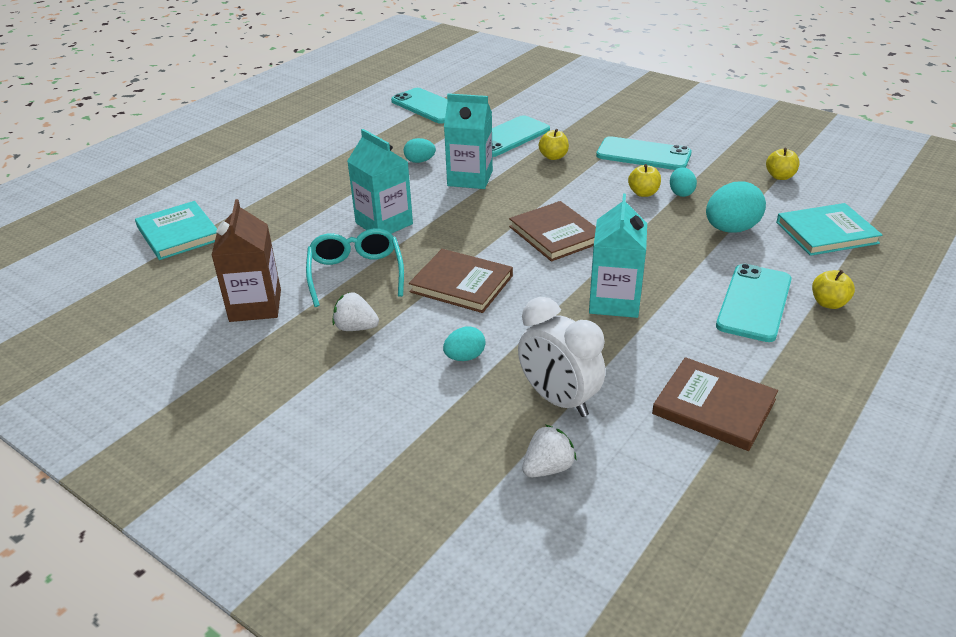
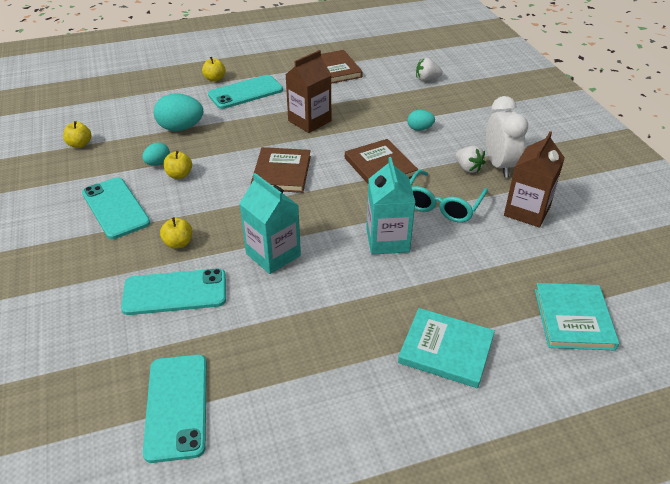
camera: 145 degrees left, 5 degrees up
(420, 161) = (289, 302): turquoise egg -> none
(558, 400) = (395, 96): white clock -> white clock (499, 165)
(614, 301) = (309, 121): turquoise carton -> brown carton
(826, 232) = (140, 104): turquoise book -> turquoise book (446, 350)

